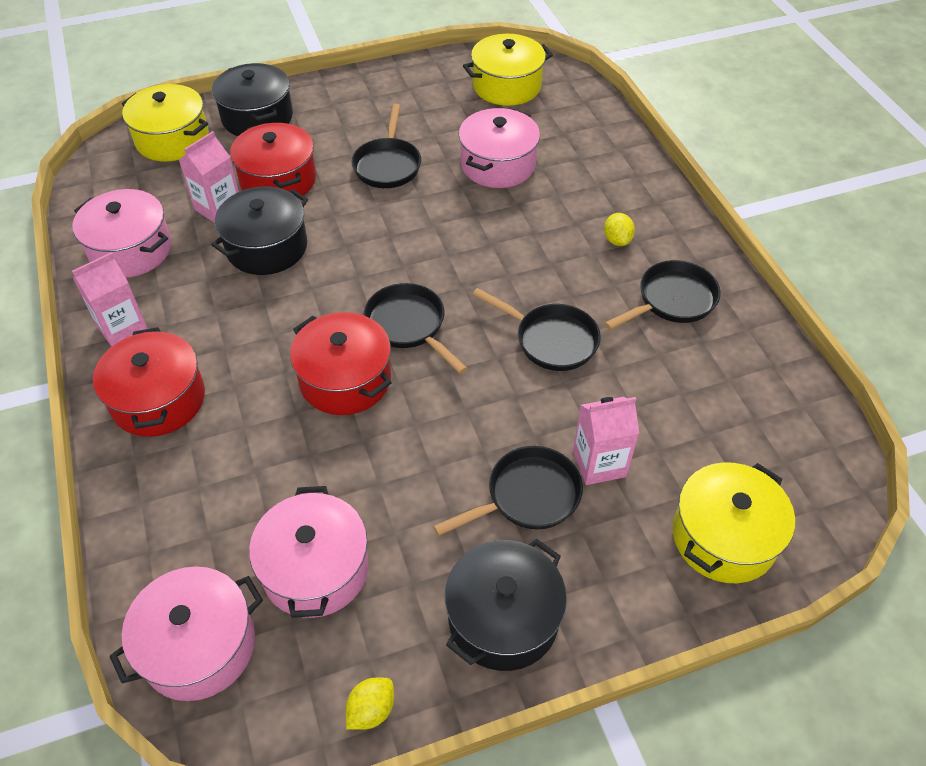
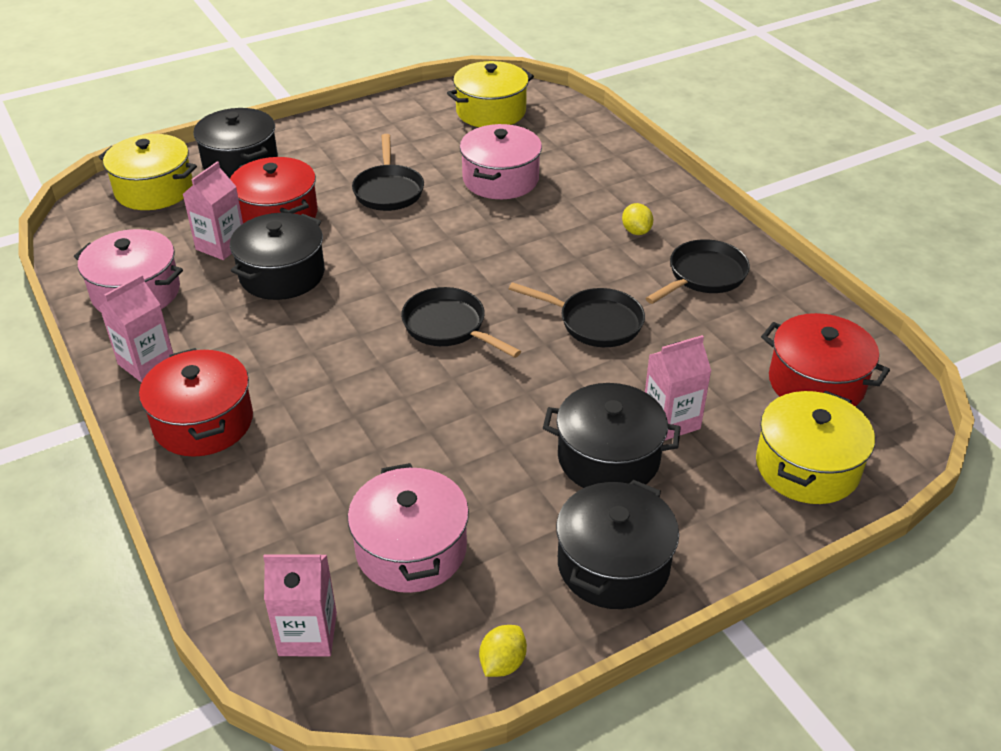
camera: 10 degrees left, 10 degrees down
(199, 646) = (308, 634): pink pot -> pink carton
(345, 379) = (396, 380): red pot -> red pot (816, 383)
(527, 496) = (608, 458): black pan -> black pot

